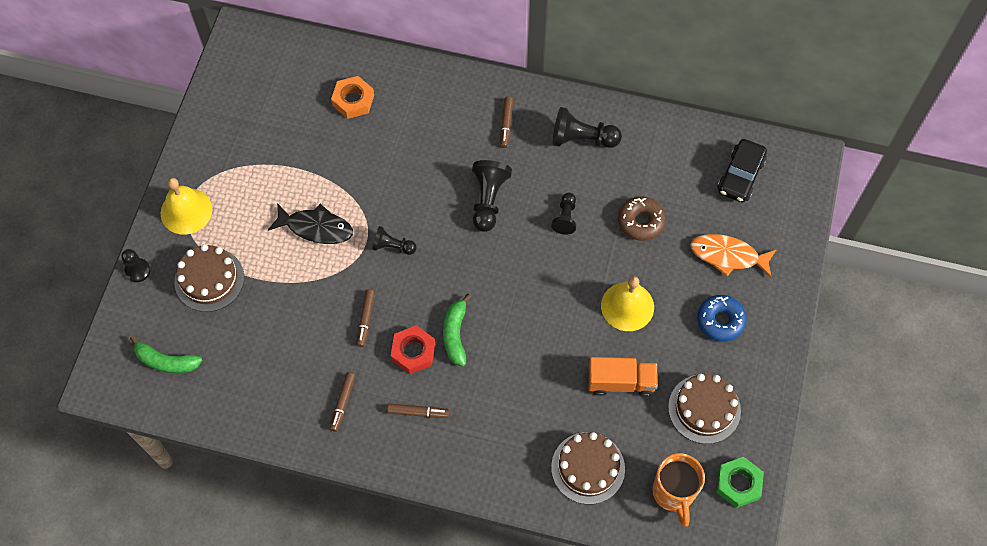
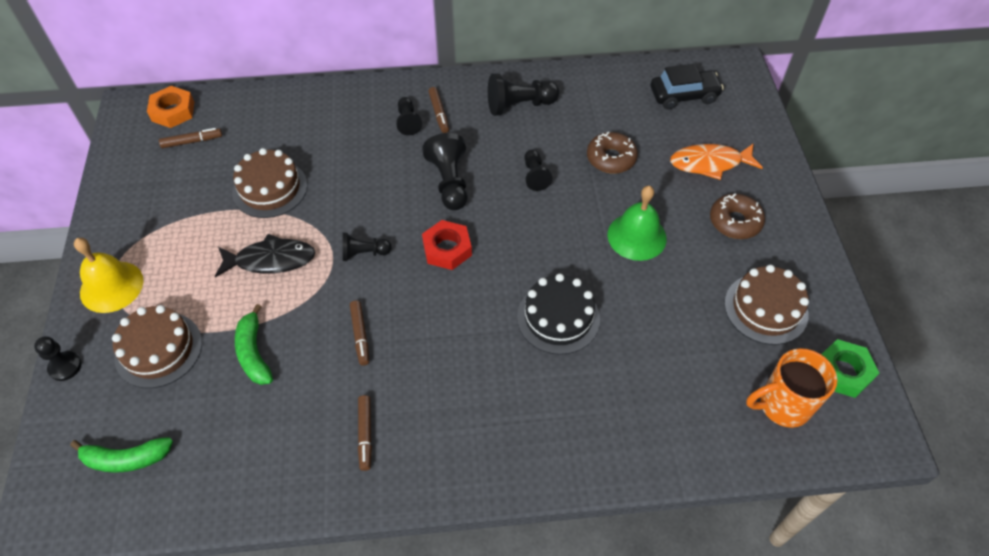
camera: 20 degrees left, 10 degrees down
(353, 100) = (272, 133): orange nut -> orange nut (173, 111)
(413, 352) = (428, 351): red nut -> red nut (447, 249)
(417, 412) = (459, 415): brown marker -> brown marker (192, 141)
(455, 334) = (468, 319): green banana -> green banana (254, 353)
(475, 125) = (408, 122): none -> black pawn
(528, 358) = (558, 318): none -> black cake
(588, 468) = (677, 410): brown cake -> brown cake (270, 188)
(621, 382) = (667, 310): orange truck -> none
(627, 306) = (636, 236): yellow bell -> green bell
(673, 493) = (782, 405): orange mug -> orange mug turned 105 degrees clockwise
(720, 321) = (735, 221): blue donut -> brown donut
(740, 176) = (684, 95): black car -> black car turned 105 degrees counterclockwise

